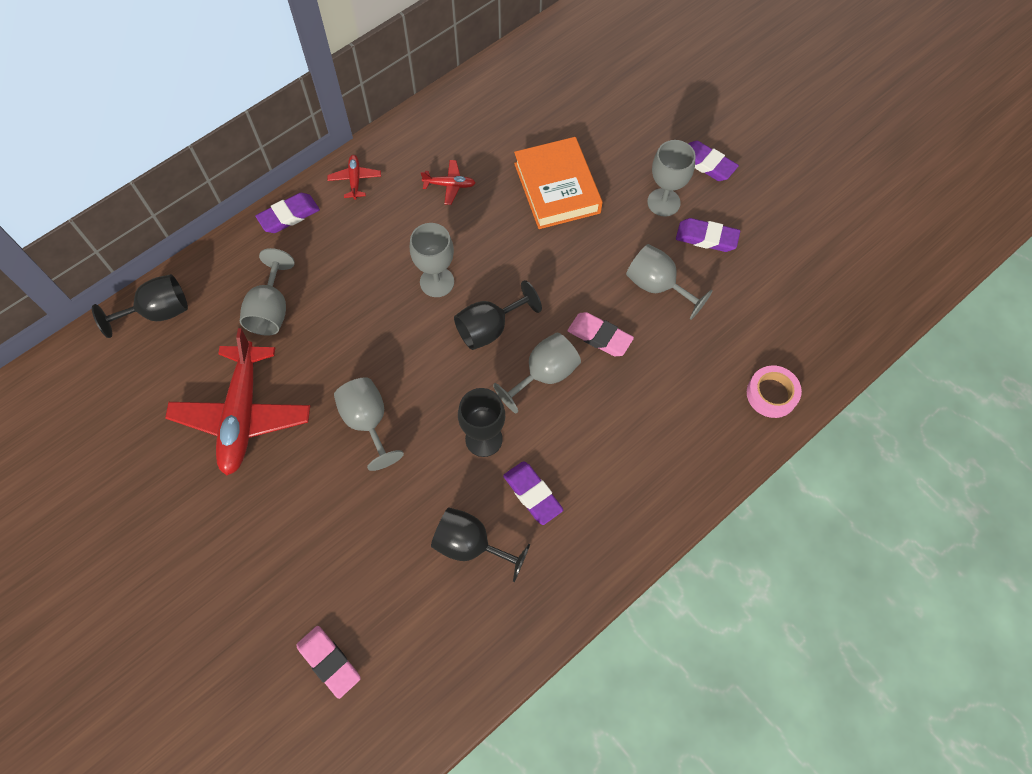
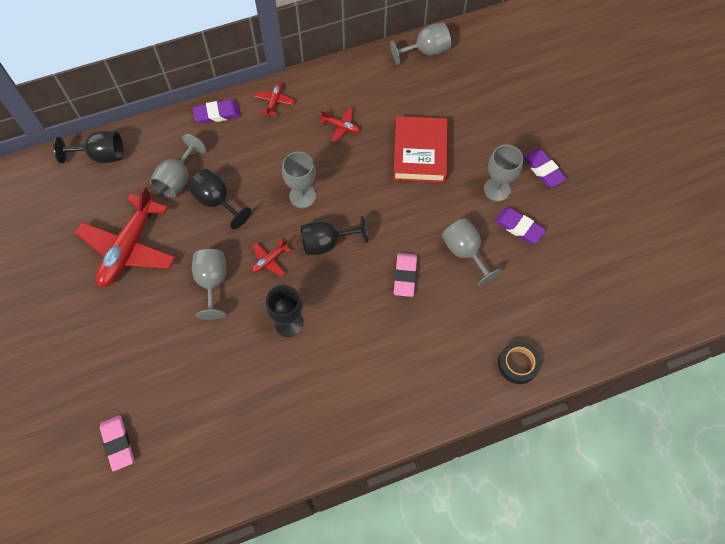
camera: 20 degrees right, 0 degrees up
(428, 371) = (269, 260): none -> red plane
(471, 545) = (248, 397): black goblet -> black goblet (217, 202)
(532, 494) = (307, 376): purple eraser -> none
(544, 375) = (352, 291): grey goblet -> grey goblet (426, 51)
(557, 188) = (419, 153): orange book -> red book
(599, 336) = (405, 276): pink eraser -> pink eraser turned 45 degrees clockwise
(771, 394) = (518, 364): pink tape -> black tape

